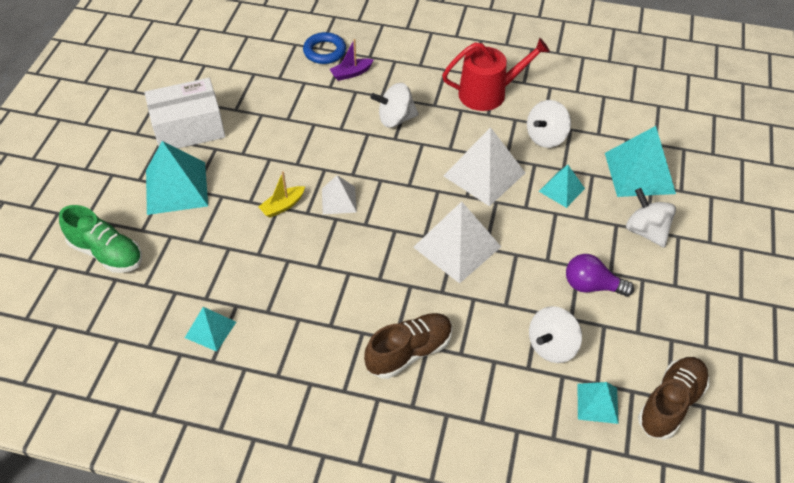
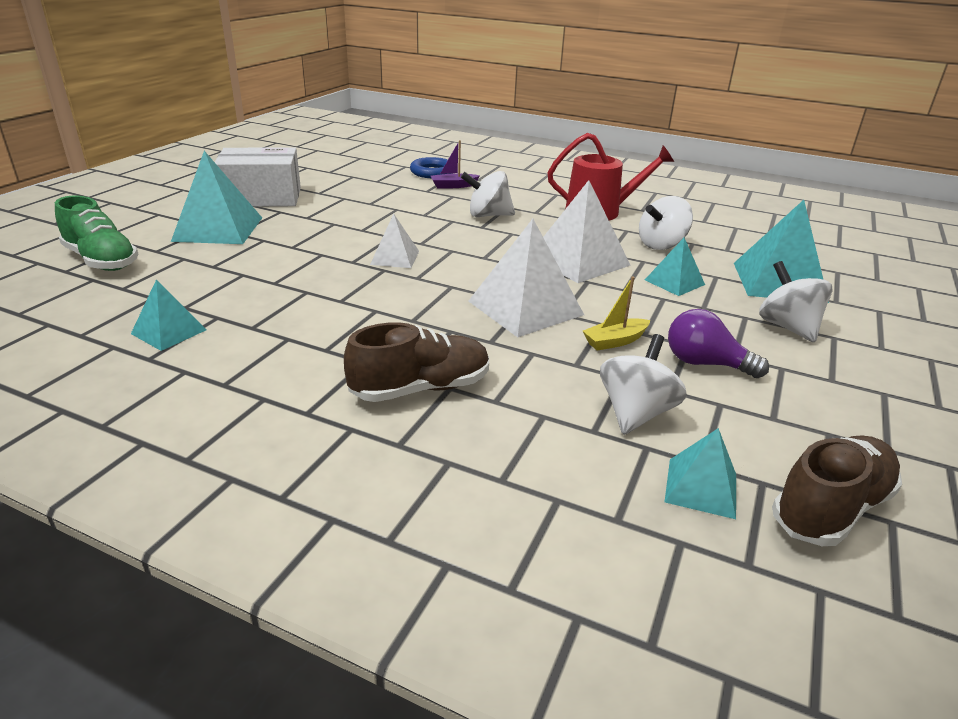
camera: 10 degrees right, 20 degrees down
(282, 206) = (327, 254): yellow boat -> yellow boat (615, 341)
(552, 346) = (635, 413): white spinning top -> white spinning top turned 150 degrees clockwise

